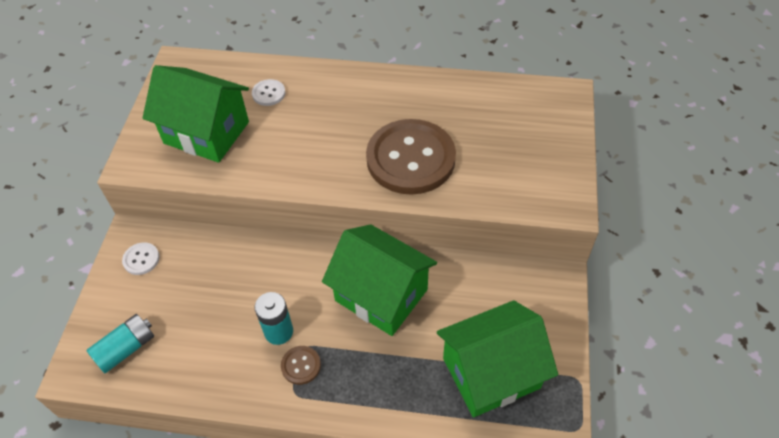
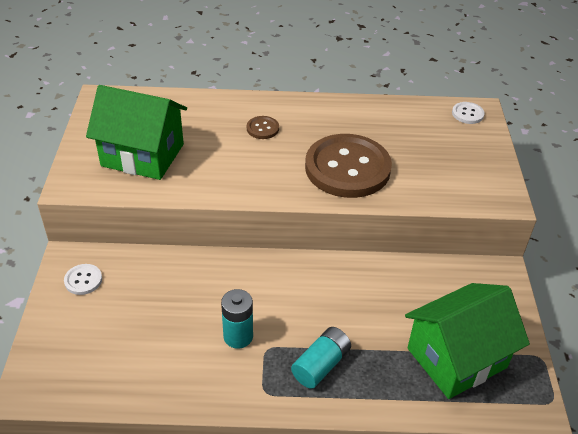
camera: 10 degrees left, 10 degrees down
(126, 348) = (80, 364): turquoise battery -> turquoise battery (321, 365)
(268, 93) = (198, 120): white button -> white button (467, 114)
(301, 365) = (267, 366): brown button -> brown button (262, 128)
(381, 295) = (334, 296): green house -> none

